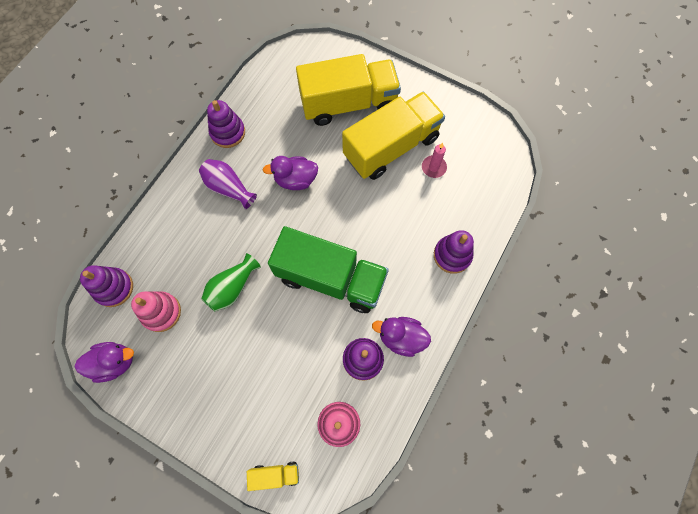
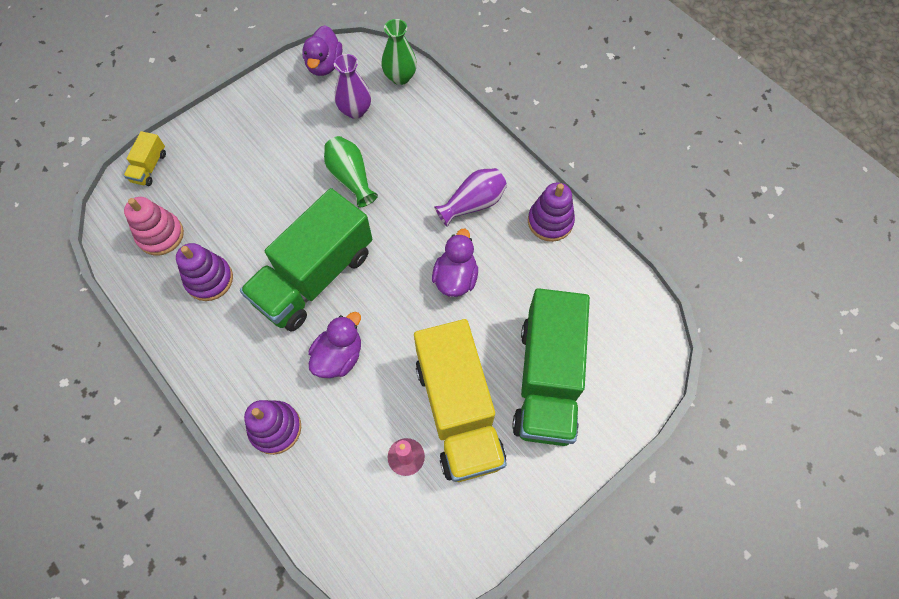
camera: 110 degrees right, 5 degrees down
(114, 288) = (400, 77): purple stacking toy -> green vase
(161, 312) = (355, 110): pink stacking toy -> purple vase
(348, 103) = (547, 379): yellow truck -> green truck
(401, 338) = (210, 327): purple duck -> purple duck (339, 356)

